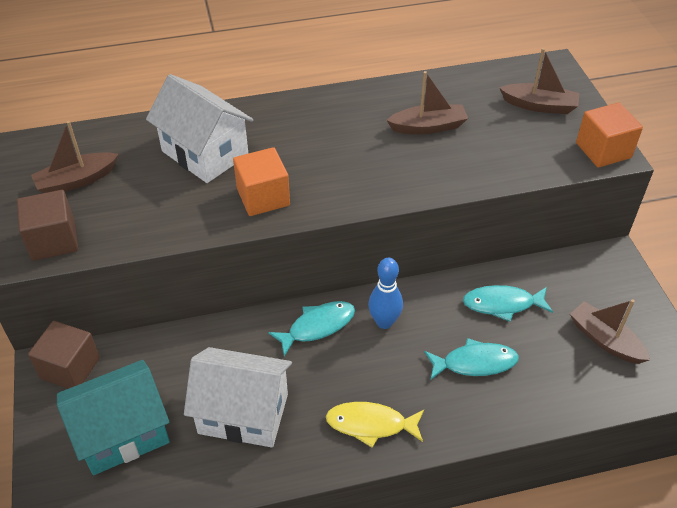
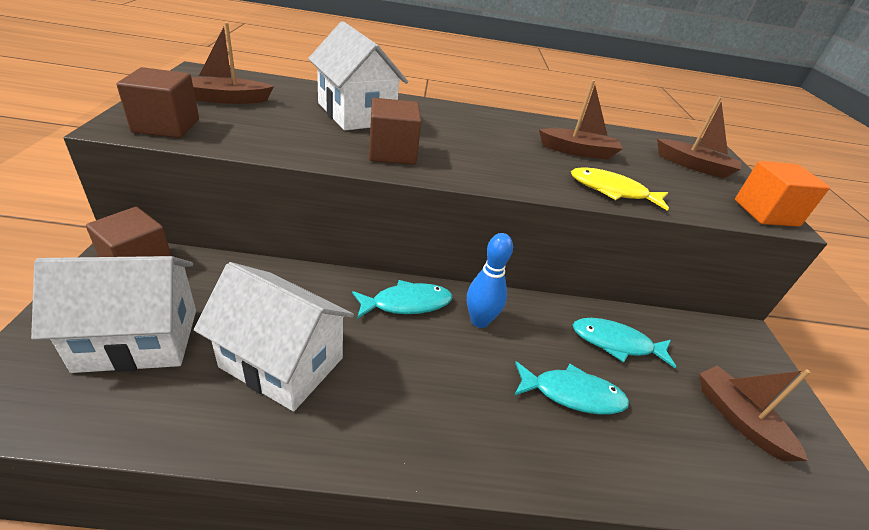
camera: 10 degrees right, 10 degrees down
(122, 433) = (138, 339): turquoise house -> white house
(263, 197) = (392, 152): orange cube -> brown cube
(371, 424) = (424, 424): yellow fish -> yellow fish (612, 191)

